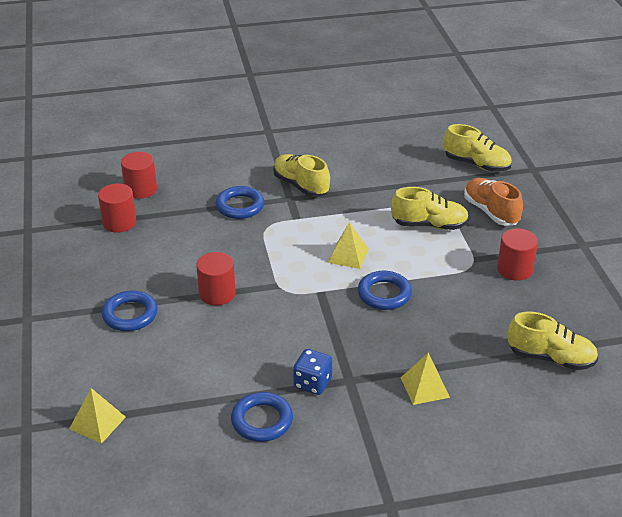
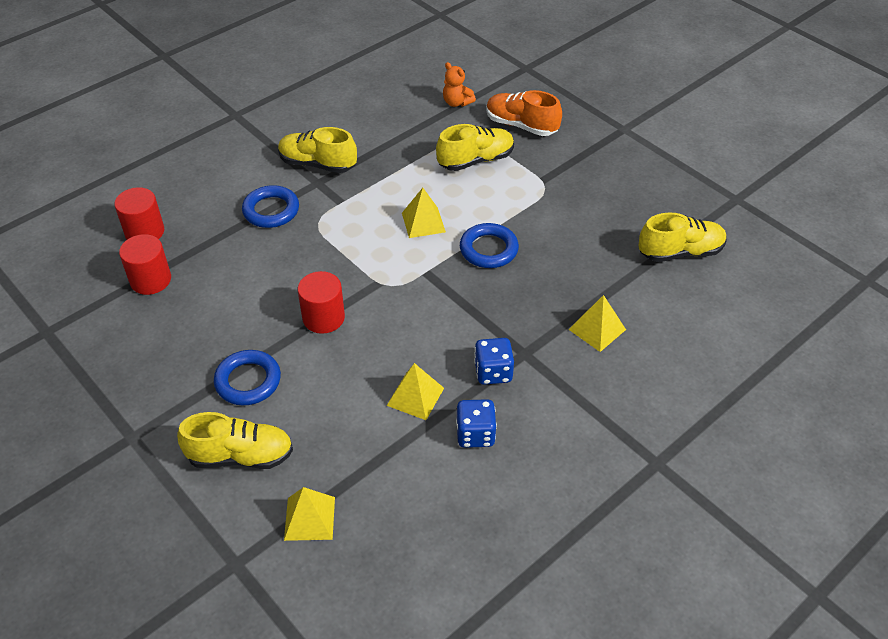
camera: 30 degrees left, 10 degrees up
(239, 375) = (415, 396): none -> yellow pyramid
(262, 420) = (475, 434): blue ring -> blue dice
(450, 177) = (456, 102): none -> orange teddy bear
(476, 164) = (471, 80): yellow shoe -> yellow shoe (241, 456)
(514, 269) = (585, 176): red cylinder -> none

